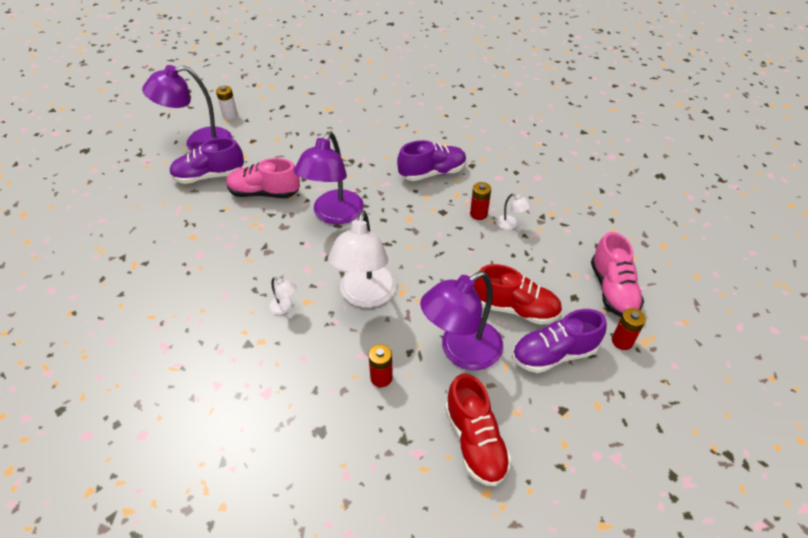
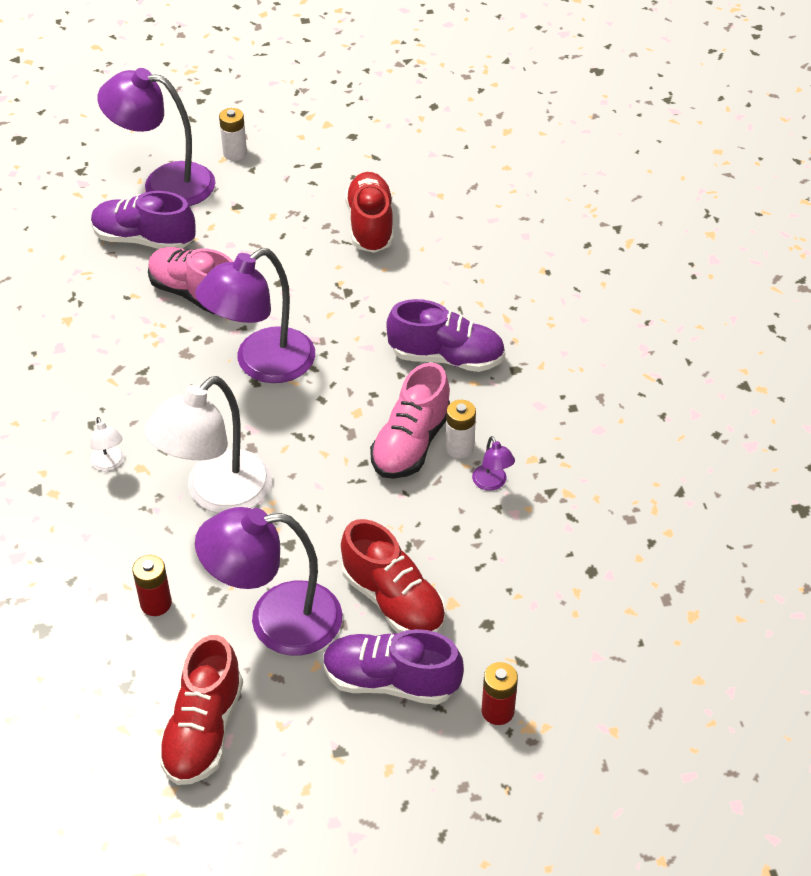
camera: 30 degrees right, 0 degrees up
(336, 125) = (370, 226): none -> red shoe
(478, 214) = (459, 448): red battery -> white battery
(511, 224) = (492, 483): white lamp -> purple lamp
(612, 290) = (551, 640): pink shoe -> pink shoe (411, 444)

